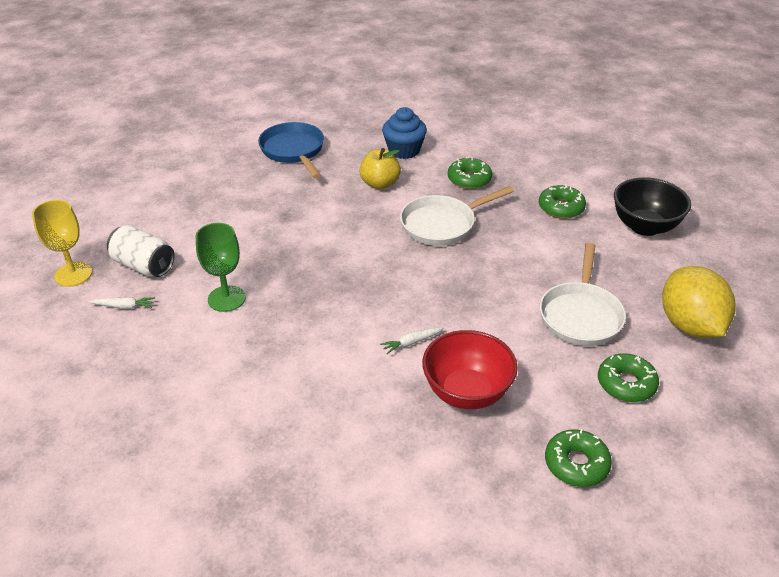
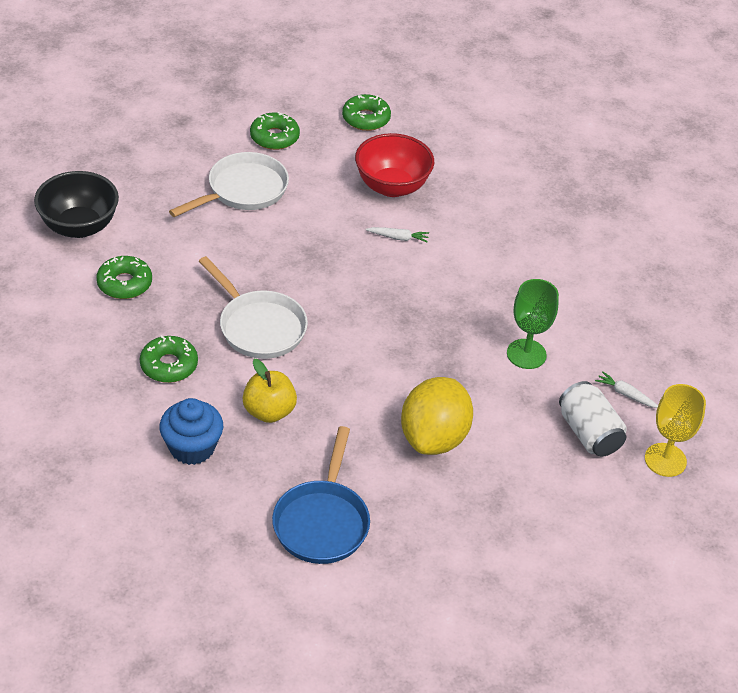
camera: 150 degrees left, 5 degrees up
(442, 224) = (258, 326): white pan -> white pan turned 45 degrees clockwise
(690, 325) = (173, 144): yellow lemon -> yellow lemon (434, 438)

